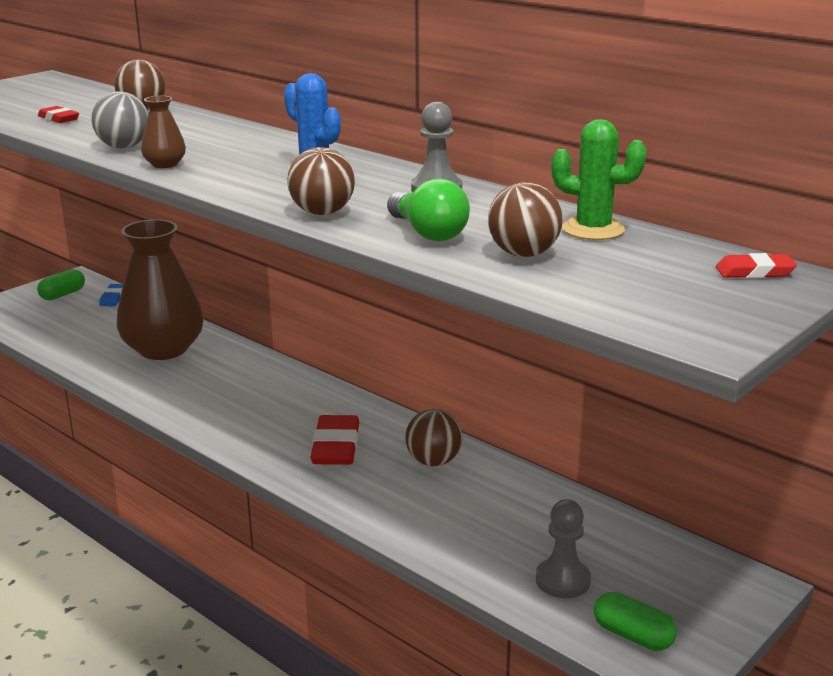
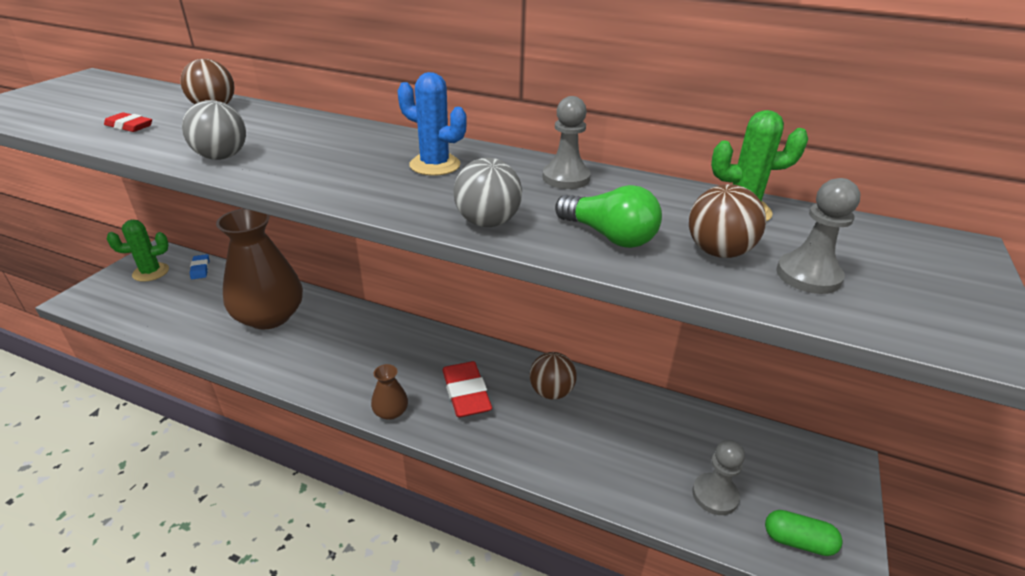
camera: 20 degrees left, 10 degrees up
(63, 295) = (151, 272): green capsule -> green cactus
(165, 164) = (280, 175): brown vase -> brown vase (391, 412)
(322, 213) = (488, 222): brown ball -> grey ball
(593, 278) = (808, 275): none -> grey pawn
(754, 272) = (917, 244): red eraser -> none

